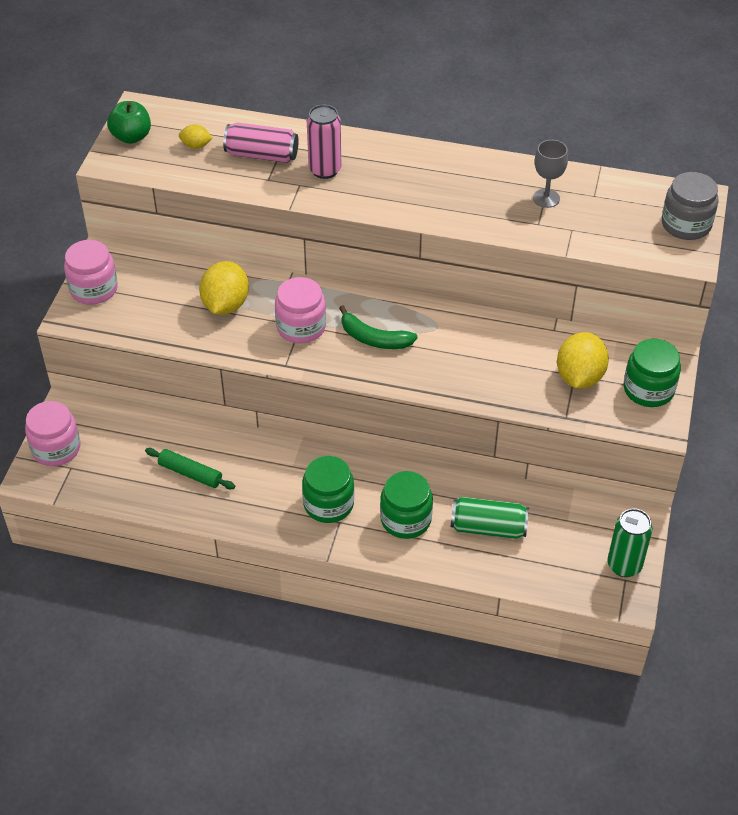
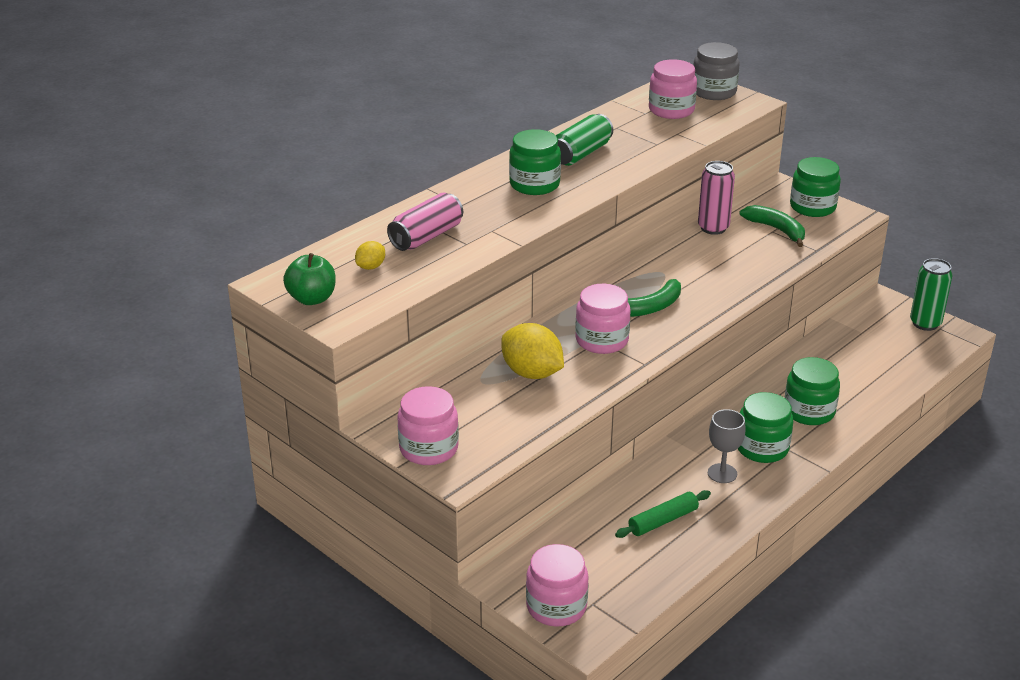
camera: 60 degrees left, 15 degrees down
(325, 170) = (485, 212): pink can -> pink can (713, 228)
(396, 179) = (534, 184): none -> green jar
(488, 527) = (846, 372): green can -> green can (581, 154)
(546, 198) = (629, 131): grey goblet -> grey goblet (722, 473)
(579, 377) = (776, 230): yellow lemon -> green banana
(617, 210) = (671, 110): none -> pink jar

